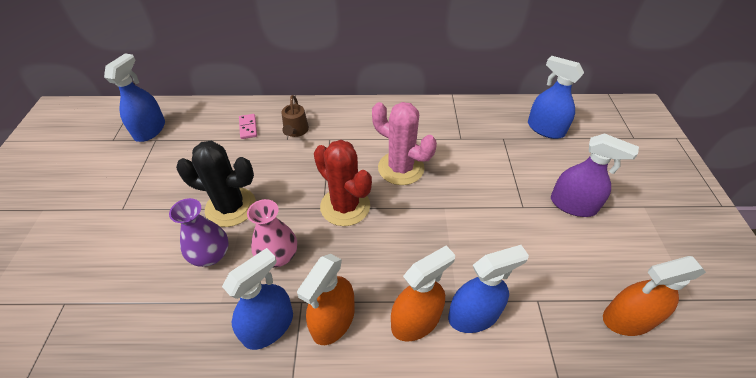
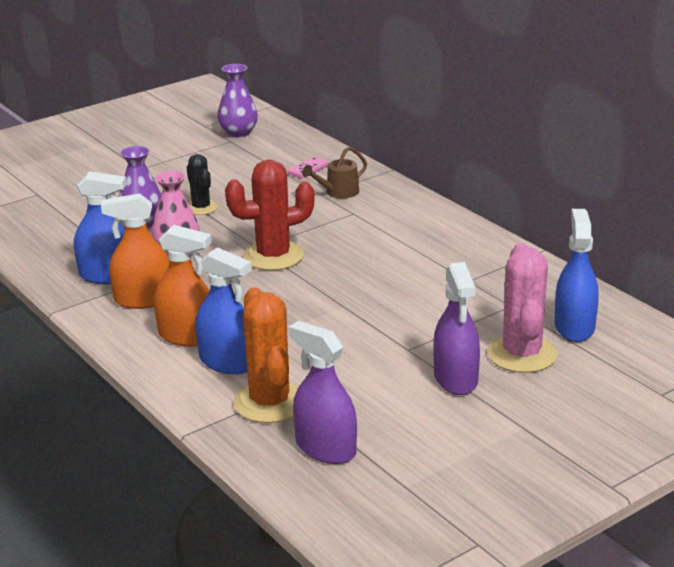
camera: 55 degrees right, 20 degrees down
(150, 130) = (238, 132): blue spray bottle -> purple vase
(231, 207) = (201, 208): black cactus -> black cactus, size x0.60
(345, 206) = (273, 256): red cactus -> red cactus turned 60 degrees clockwise
(401, 168) = (366, 264): pink cactus -> pink cactus (521, 354)
(548, 319) = (270, 402): none -> orange cactus
(628, 318) = (325, 448): orange spray bottle -> purple spray bottle

